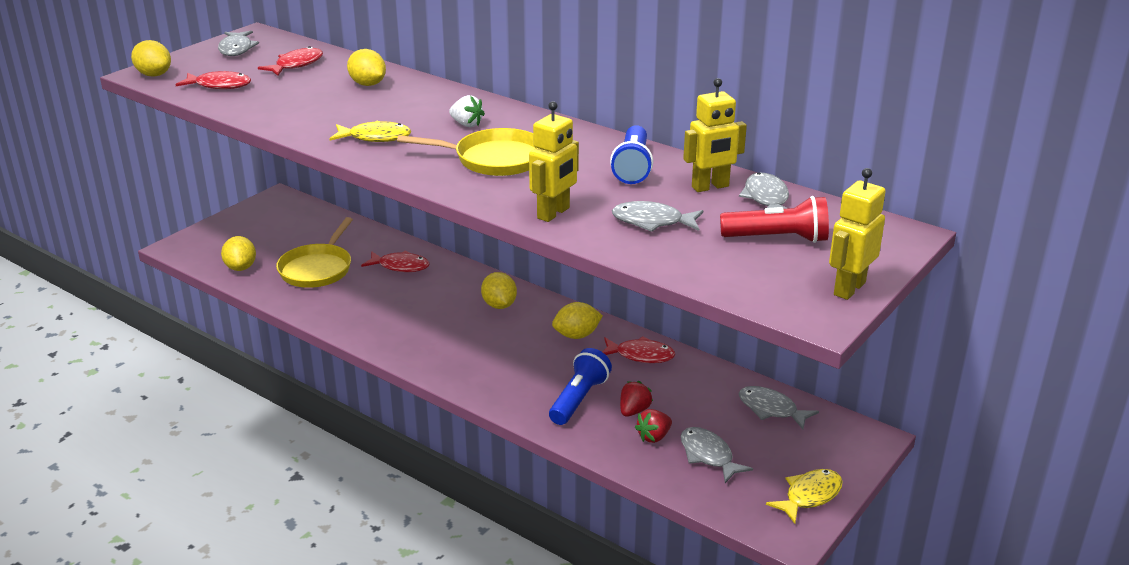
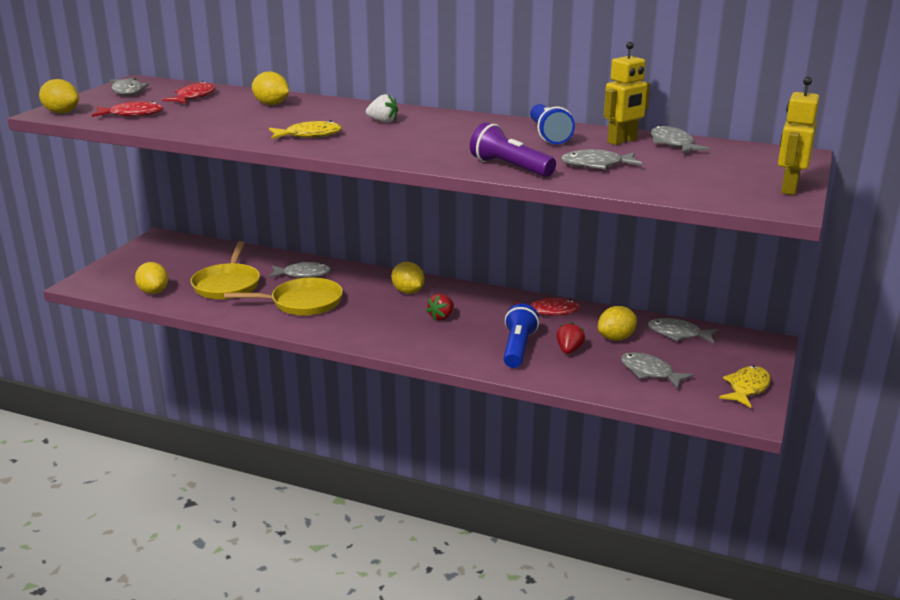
camera: 15 degrees left, 5 degrees down
(400, 266) = (303, 274): red fish -> grey fish
(494, 159) = (427, 140): yellow pan -> yellow pan (302, 303)
(554, 213) = (510, 167): yellow robot -> purple flashlight
(576, 335) = (487, 304): yellow lemon -> yellow lemon (616, 338)
(654, 437) = (597, 366): red strawberry -> red strawberry (441, 317)
(777, 238) = (705, 165): red flashlight -> none

